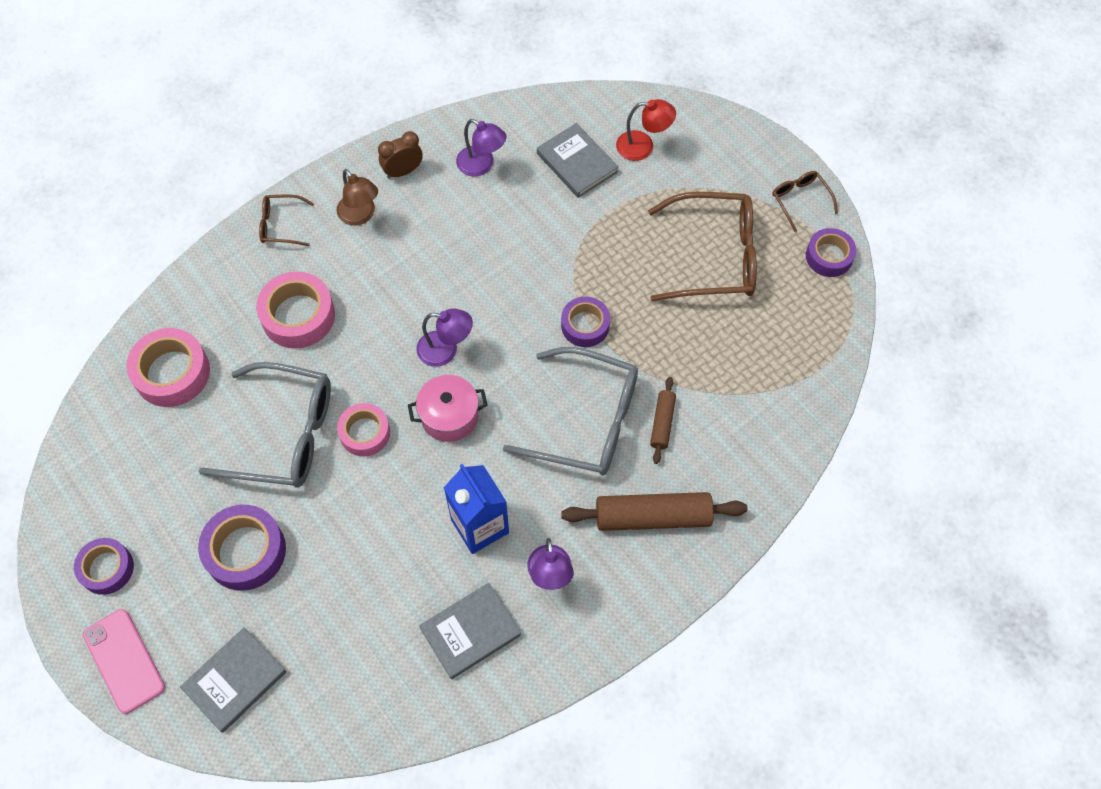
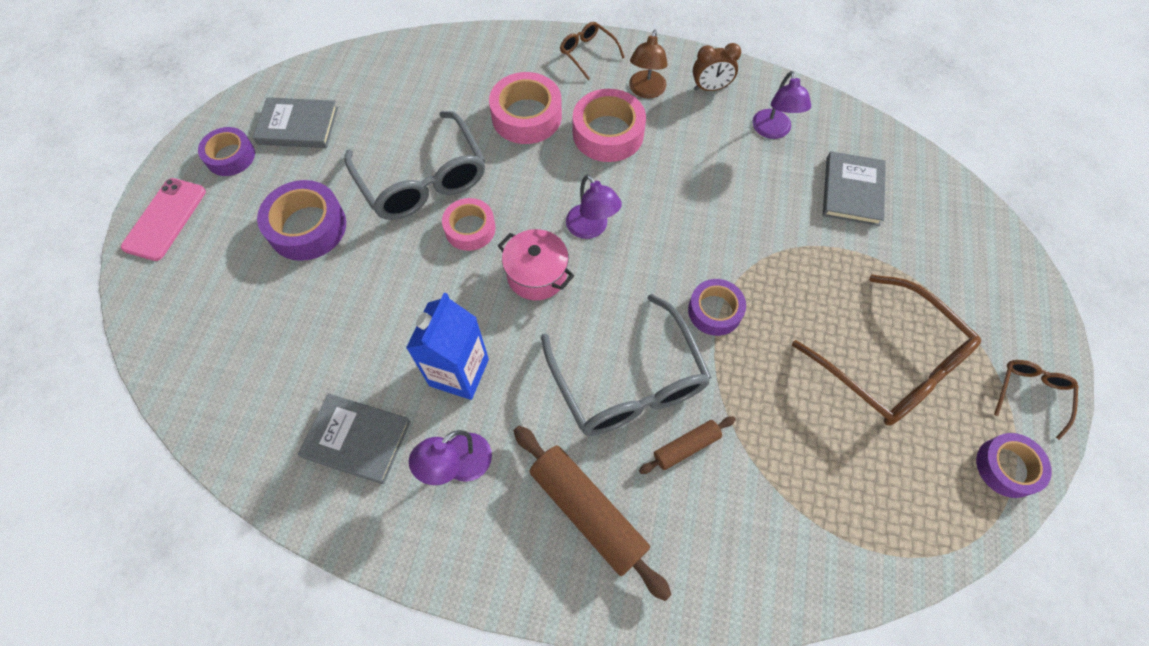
camera: 50 degrees right, 0 degrees up
(172, 373) = (412, 81): pink tape -> pink tape (608, 133)
(234, 680) = (195, 299): grey book -> grey book (298, 126)
(403, 171) = (710, 88): brown clock -> brown clock turned 150 degrees clockwise
(643, 146) = (924, 226): red lamp -> none

